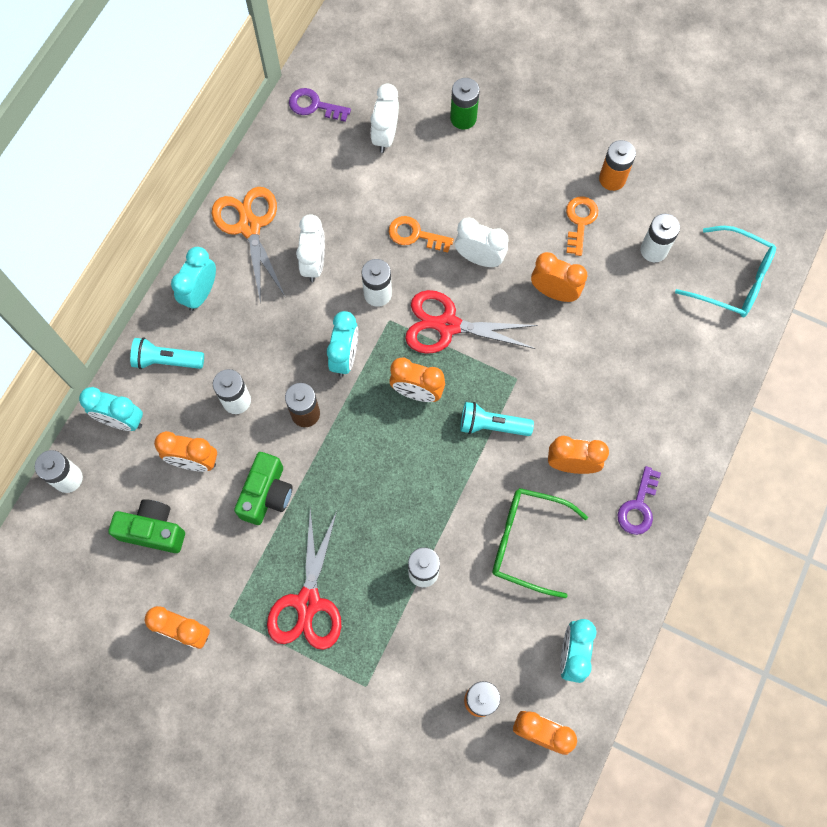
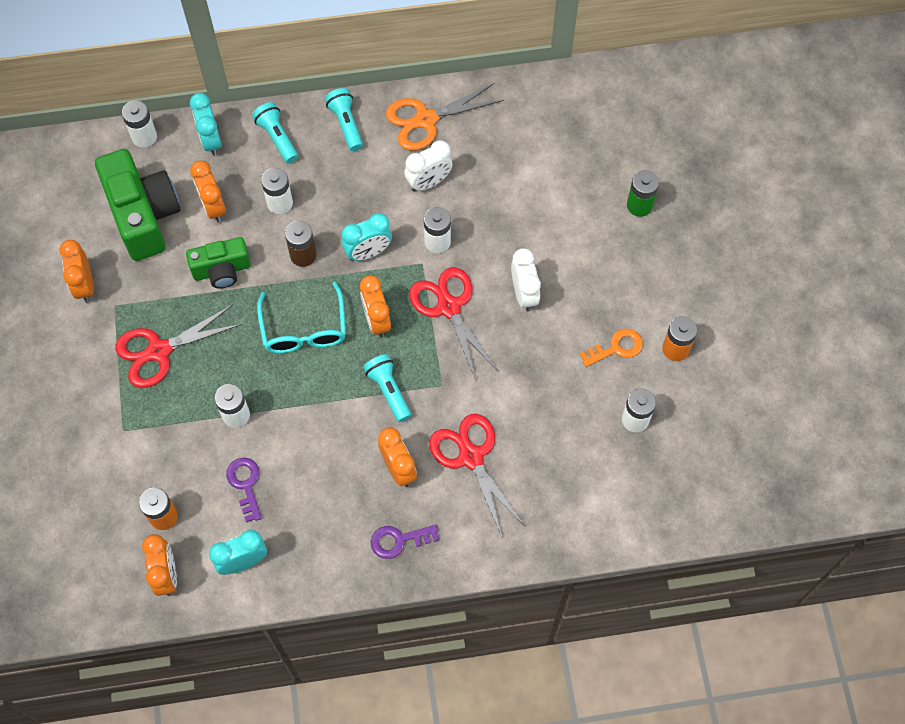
camera: 55 degrees right, 5 degrees down
(153, 530) = (144, 215): green camera -> green camera, size x1.70
(200, 293) = (346, 124): turquoise clock -> turquoise flashlight
(249, 226) = (425, 120): orange scissors -> orange scissors turned 150 degrees counterclockwise
(314, 106) = (562, 96): purple key -> purple key (245, 484)
(385, 136) = (577, 161): white clock -> none
(415, 235) = (508, 236): orange key -> none
(527, 542) = (311, 474): green glasses -> none
(554, 292) = (537, 366): orange clock -> none
(600, 398) = (471, 456): none -> red scissors
(733, 280) = (657, 498): turquoise glasses -> turquoise glasses (304, 329)

